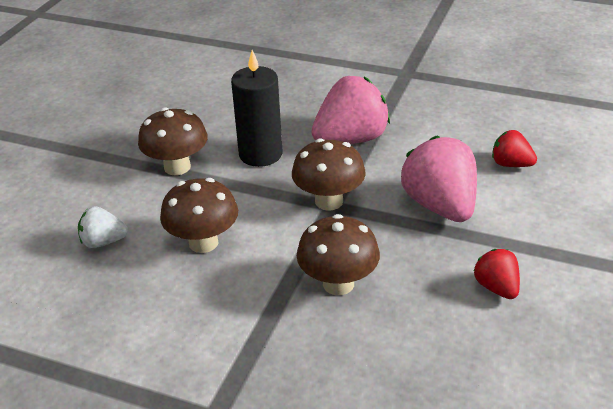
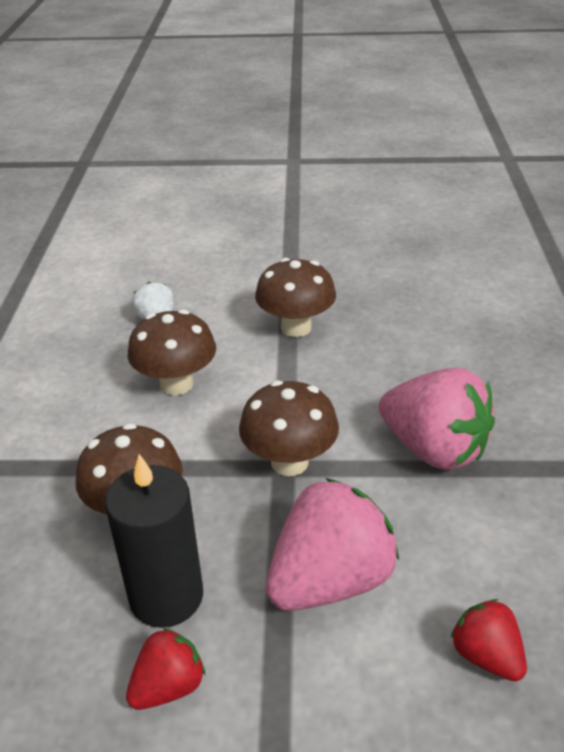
camera: 70 degrees right, 0 degrees up
(260, 154) = (354, 379): black candle -> black candle (166, 596)
(511, 164) = (486, 656): red strawberry -> red strawberry turned 45 degrees counterclockwise

